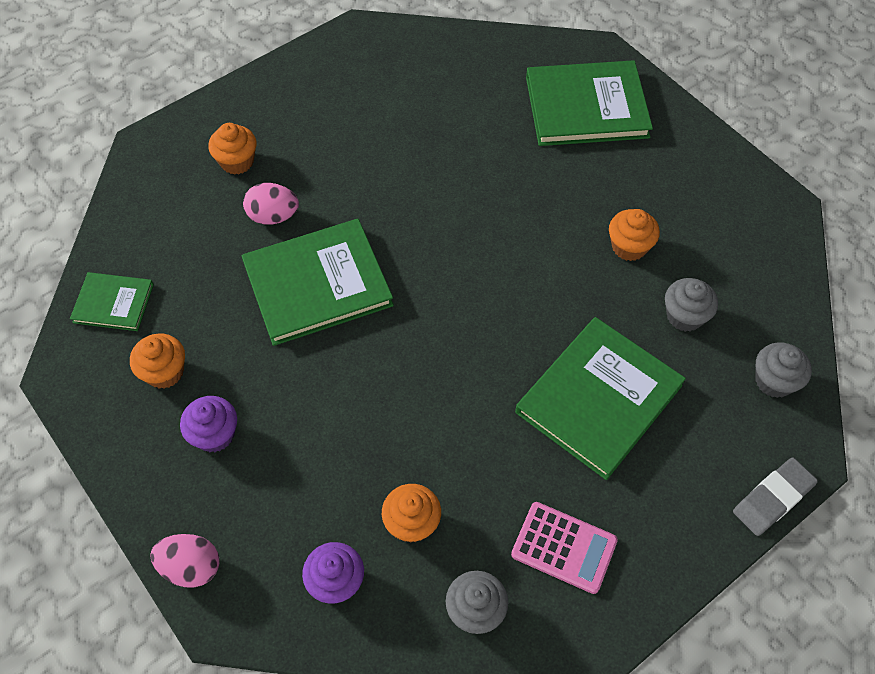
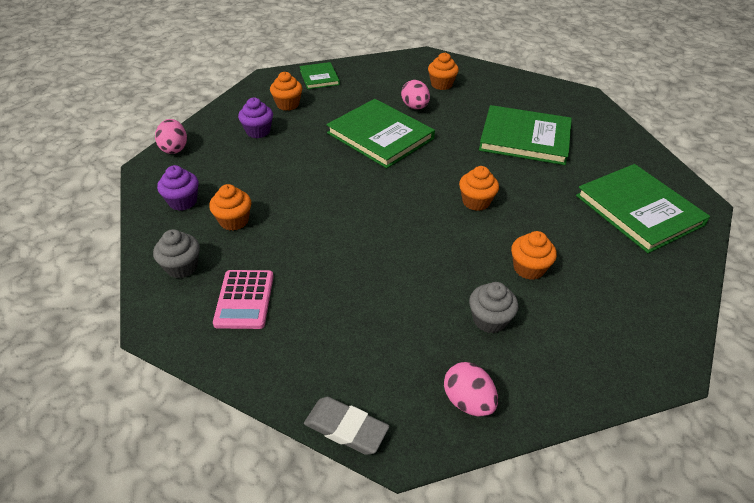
camera: 65 degrees right, 15 degrees down
(504, 242) = (476, 202): none -> orange cupcake
(599, 399) = (377, 287): green book -> green book (525, 138)
(774, 381) = (468, 401): grey cupcake -> pink egg

